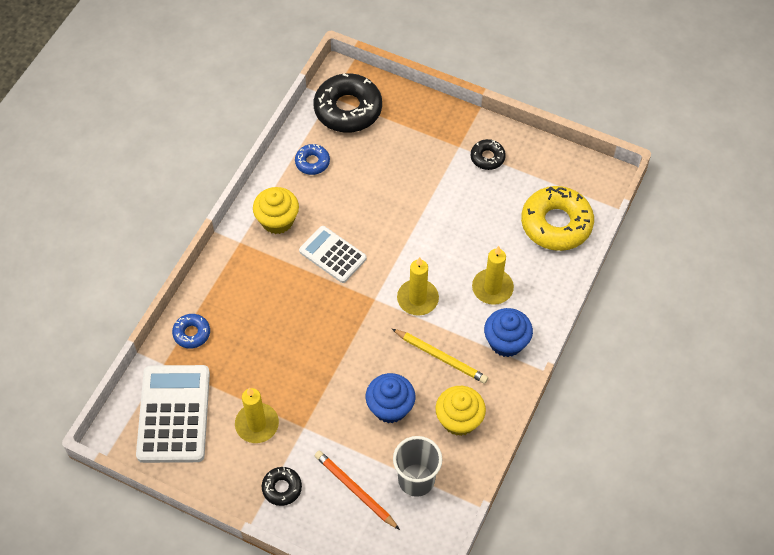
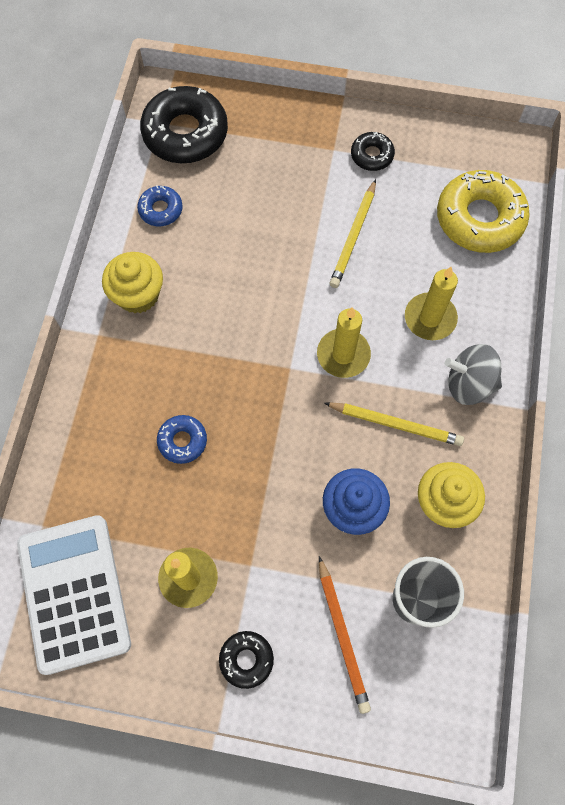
camera: 15 degrees left, 10 degrees up
(192, 333) = (68, 473): blue donut -> blue donut (182, 441)
(332, 255) = (220, 323): white calculator -> none
(355, 490) = (342, 636): orange pencil -> orange pencil turned 135 degrees counterclockwise
(453, 215) = (353, 236): none -> yellow pencil
(506, 342) = (469, 384): blue cupcake -> grey spinning top

